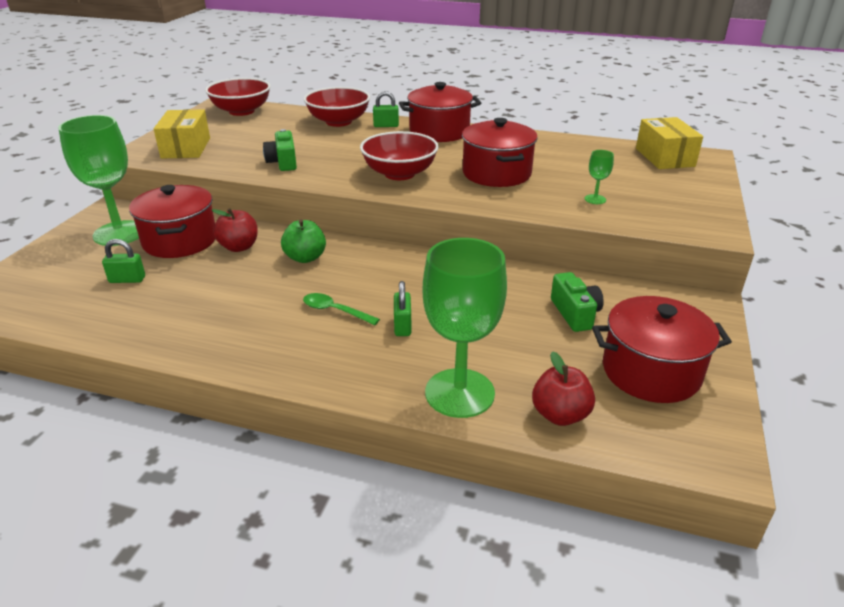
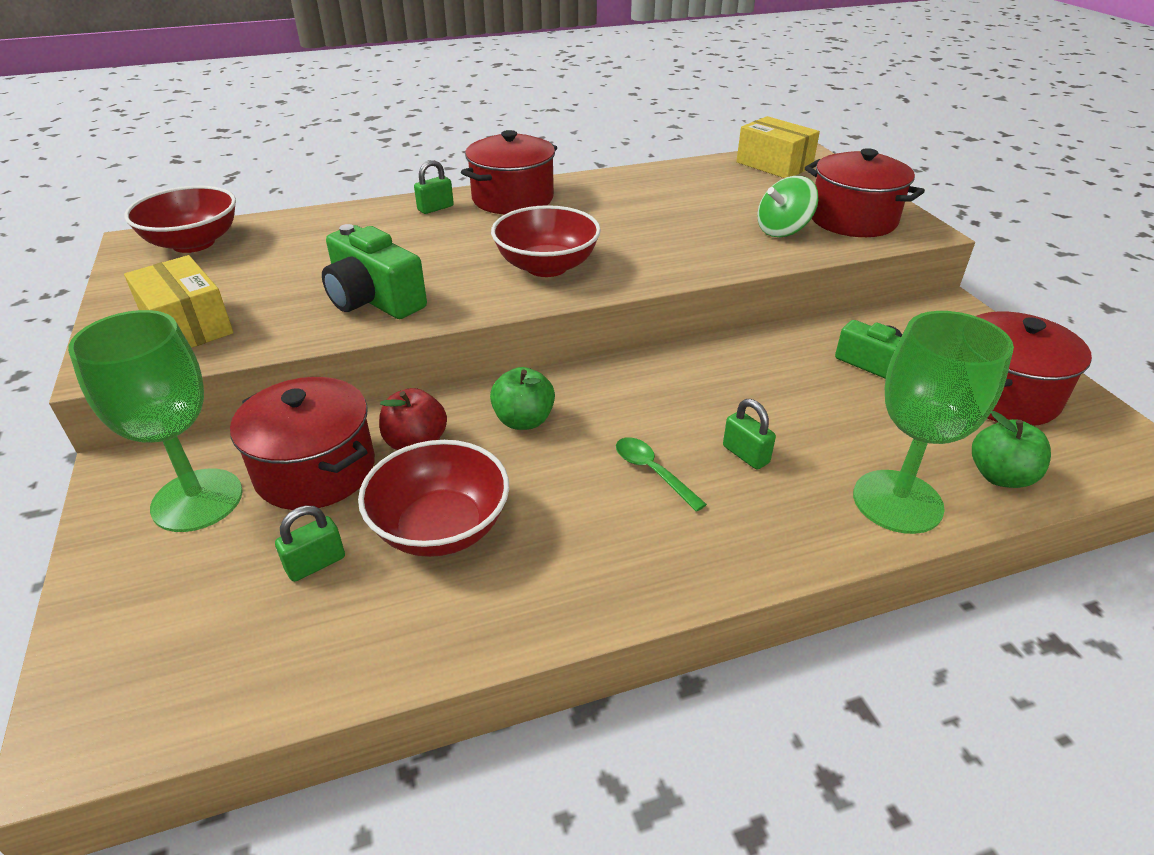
camera: 35 degrees left, 5 degrees up
(283, 162) = (374, 299): green camera -> green camera, size x1.51
(335, 311) = (652, 472): green spoon -> green spoon turned 60 degrees clockwise
(338, 122) = (365, 220): red bowl -> red bowl (441, 527)
(496, 173) = (650, 232): red pot -> red pot (853, 220)
(560, 415) = (1000, 476): red apple -> green apple
(595, 199) = (783, 230): green goblet -> green spinning top

